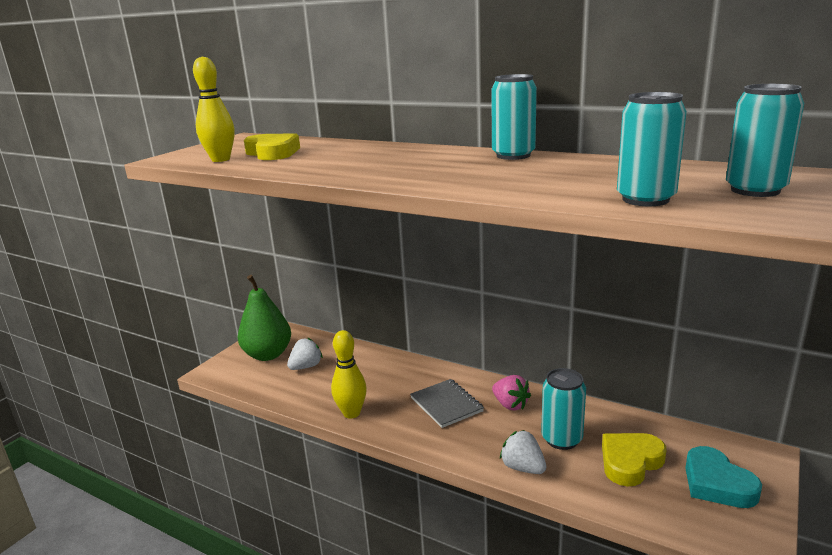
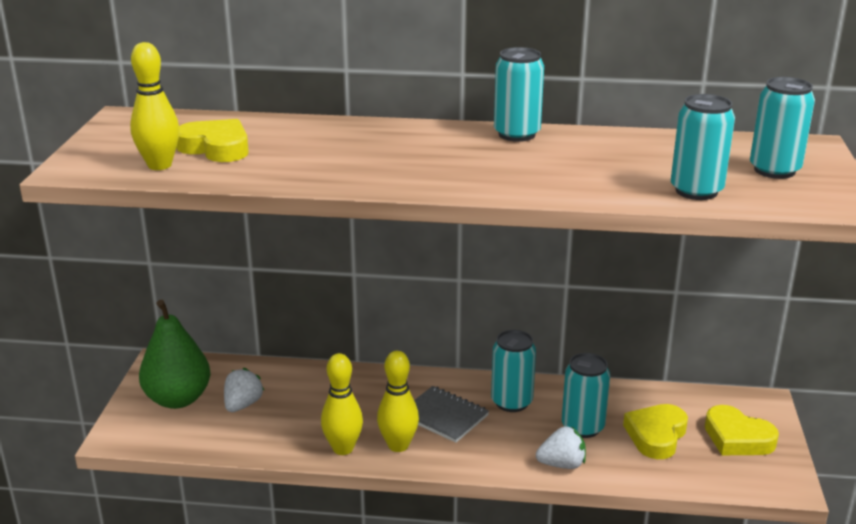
camera: 25 degrees left, 5 degrees up
(394, 420) = (398, 445): none -> yellow bowling pin
(510, 405) = (511, 402): pink strawberry -> turquoise can
(523, 468) = (562, 464): white strawberry -> white strawberry turned 150 degrees clockwise
(717, 484) = (737, 438): turquoise heart -> yellow heart

